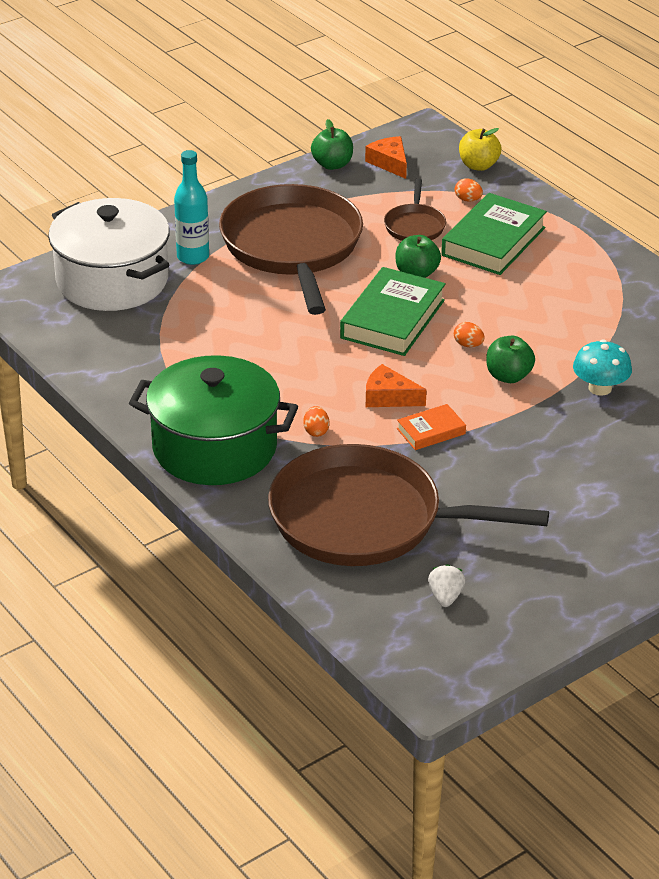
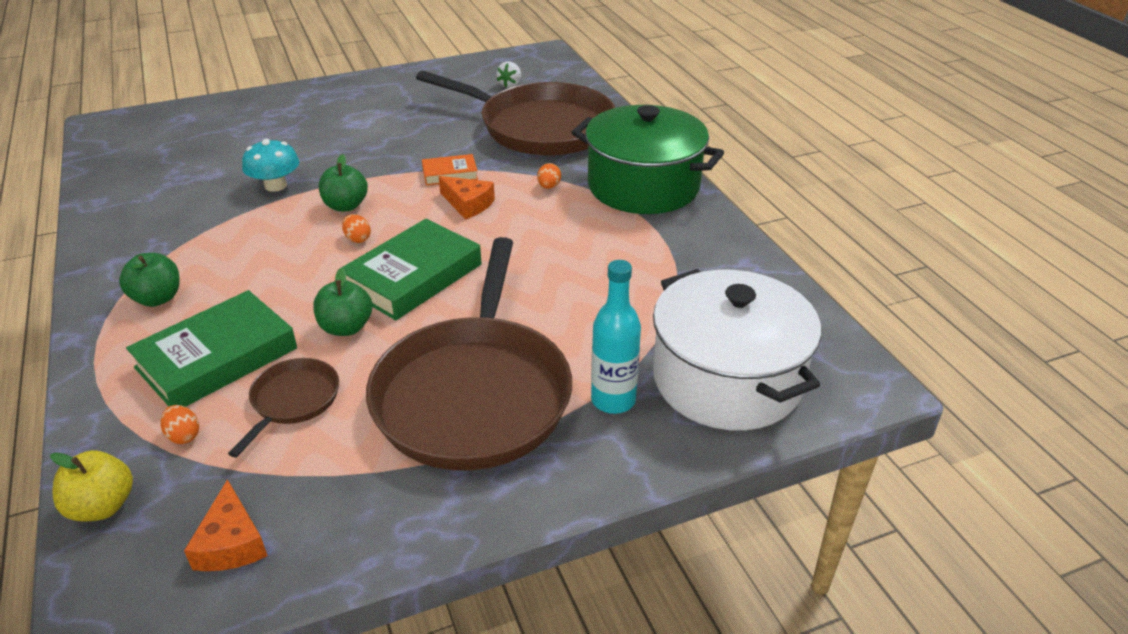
camera: 165 degrees left, 0 degrees up
(332, 164) = (325, 558): green apple -> green apple (157, 298)

